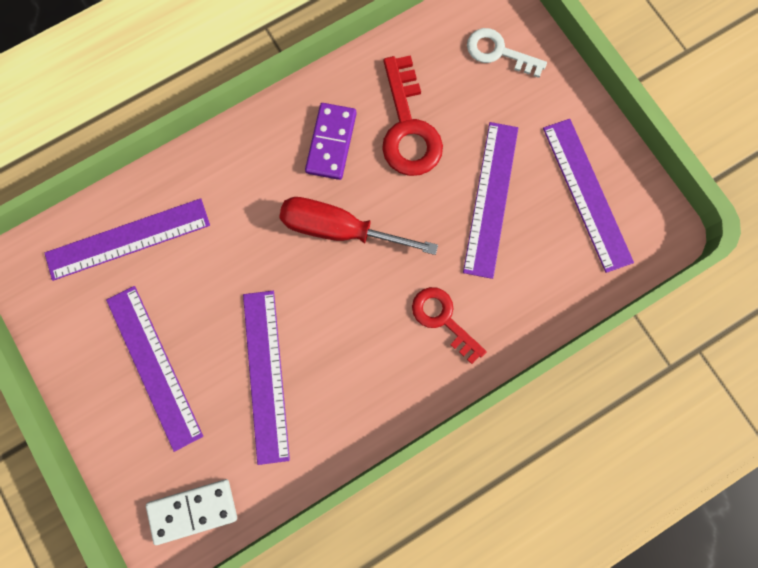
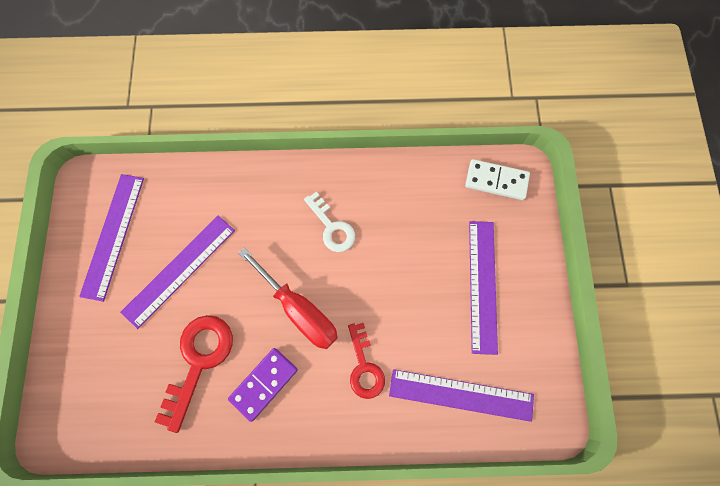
camera: 150 degrees left, 5 degrees down
(266, 375) = (407, 237): purple ruler -> none
(443, 319) = (268, 208): red key -> red key (364, 367)
(498, 52) = (86, 384): white key -> white key (332, 227)

